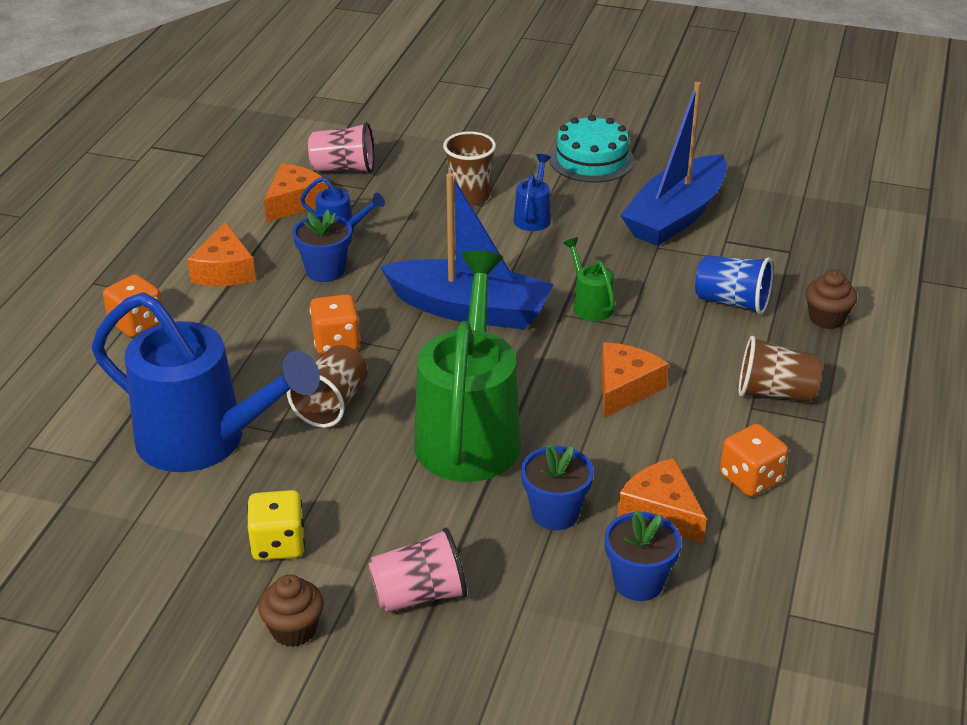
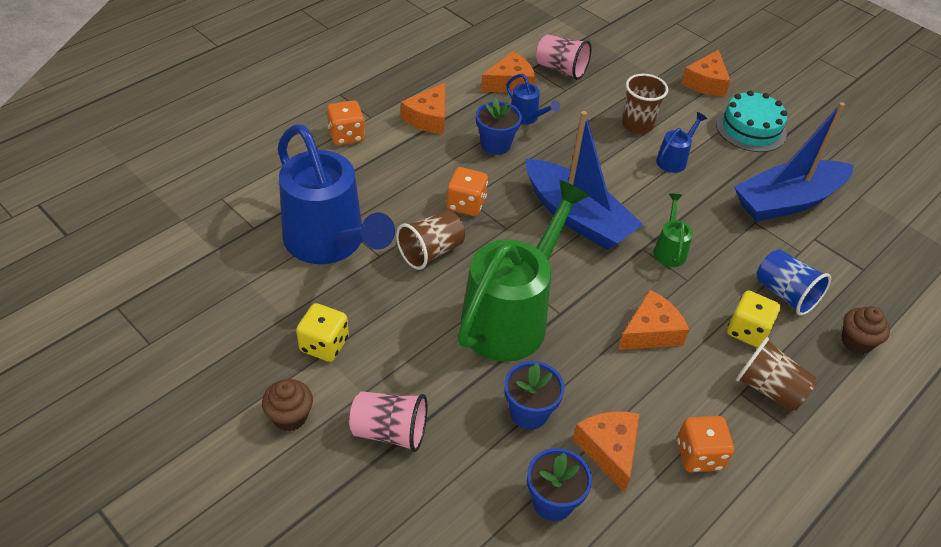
camera: 25 degrees right, 10 degrees up
(513, 130) = (705, 83): none -> orange cheese
(719, 349) = (747, 331): none -> yellow dice

